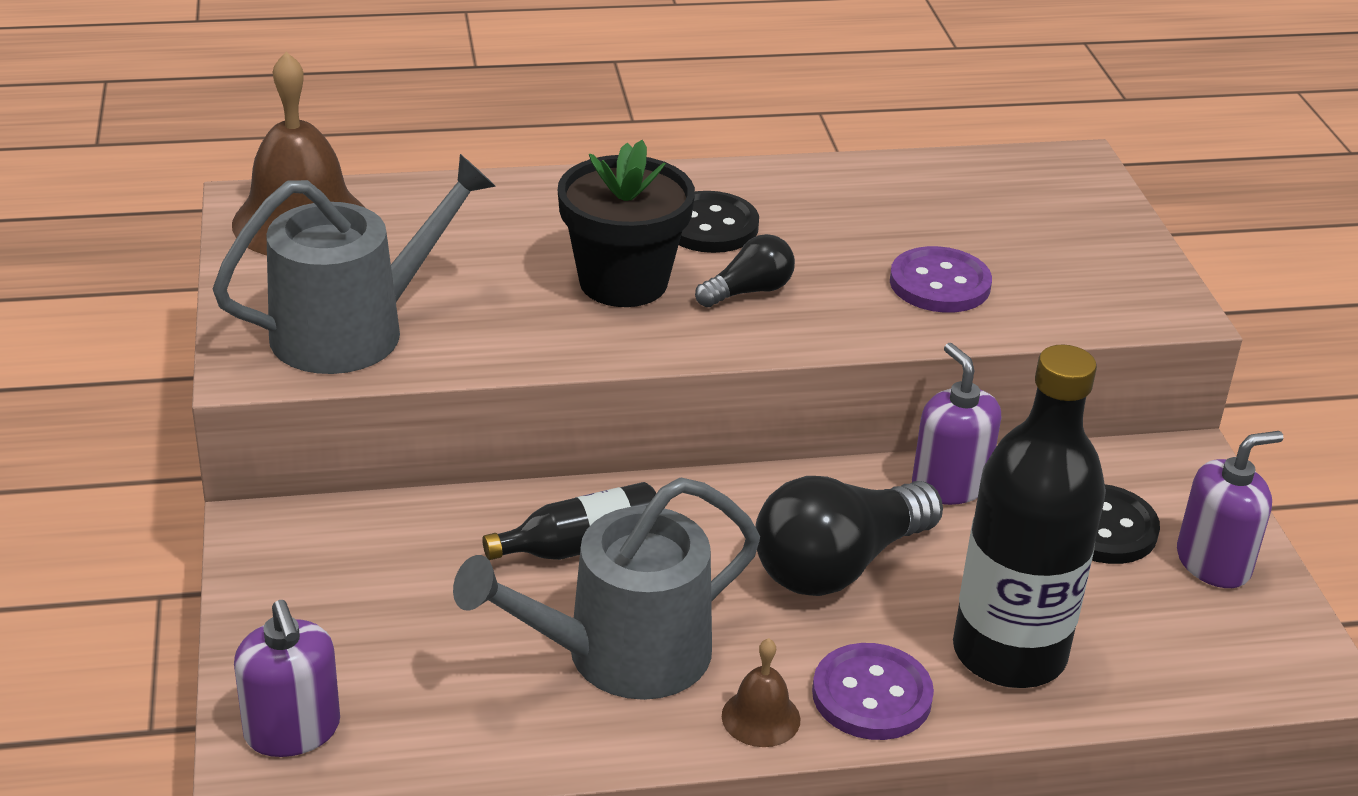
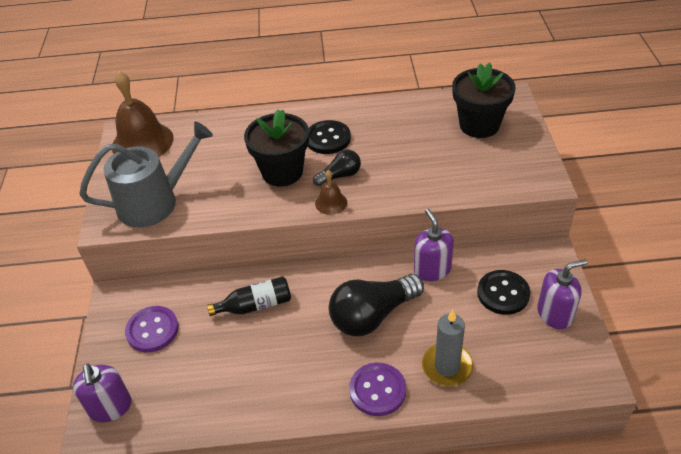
camera: 10 degrees right, 10 degrees up
(621, 655) = (264, 366): grey watering can -> none
(761, 717) = (323, 402): brown bell -> brown bell (331, 203)
(939, 284) = (432, 169): purple button -> purple button (152, 330)
(1009, 653) = (447, 366): black bottle -> grey candle
(1022, 211) = (479, 125): none -> black flower pot

